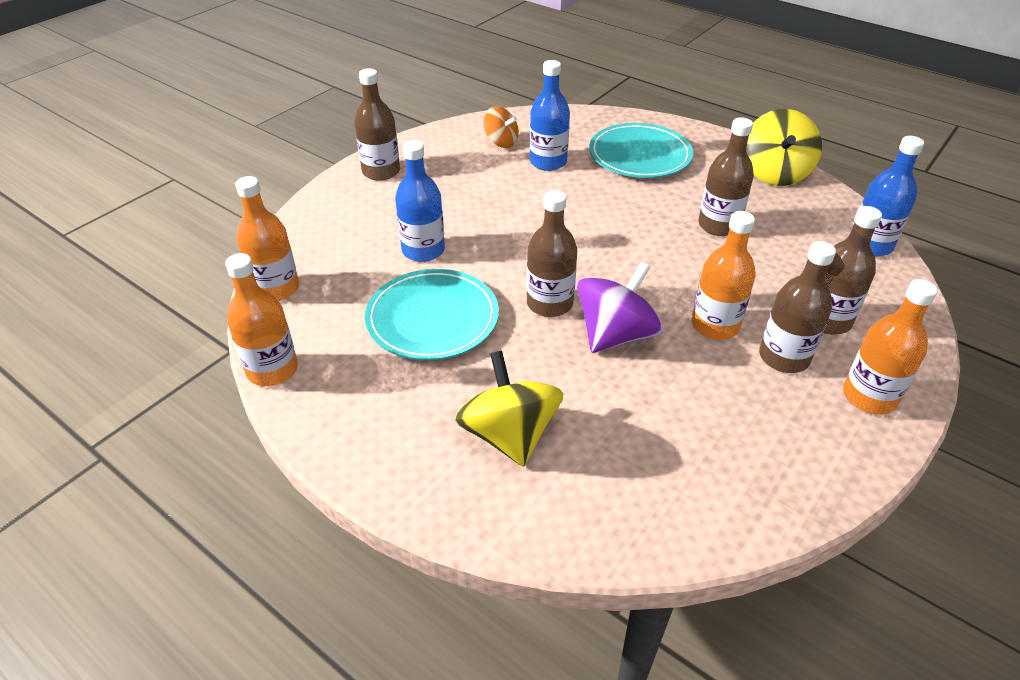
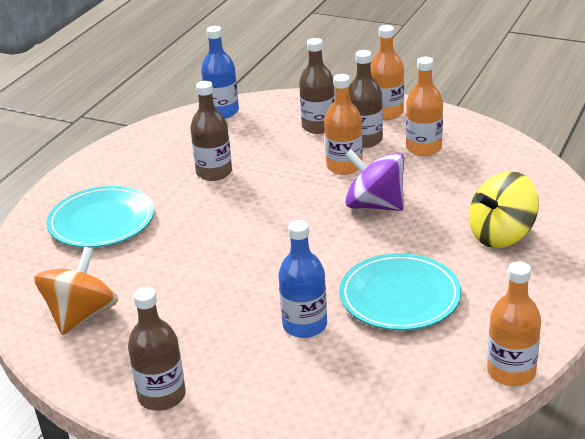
camera: 100 degrees left, 10 degrees down
(276, 289) = (405, 409): orange bottle -> orange bottle (423, 148)
(501, 142) = (81, 316): orange spinning top -> orange spinning top, size x1.66
(548, 162) = (122, 276): blue bottle -> none
(549, 303) = (352, 240): brown bottle -> none
(774, 173) = (124, 151): yellow spinning top -> none

